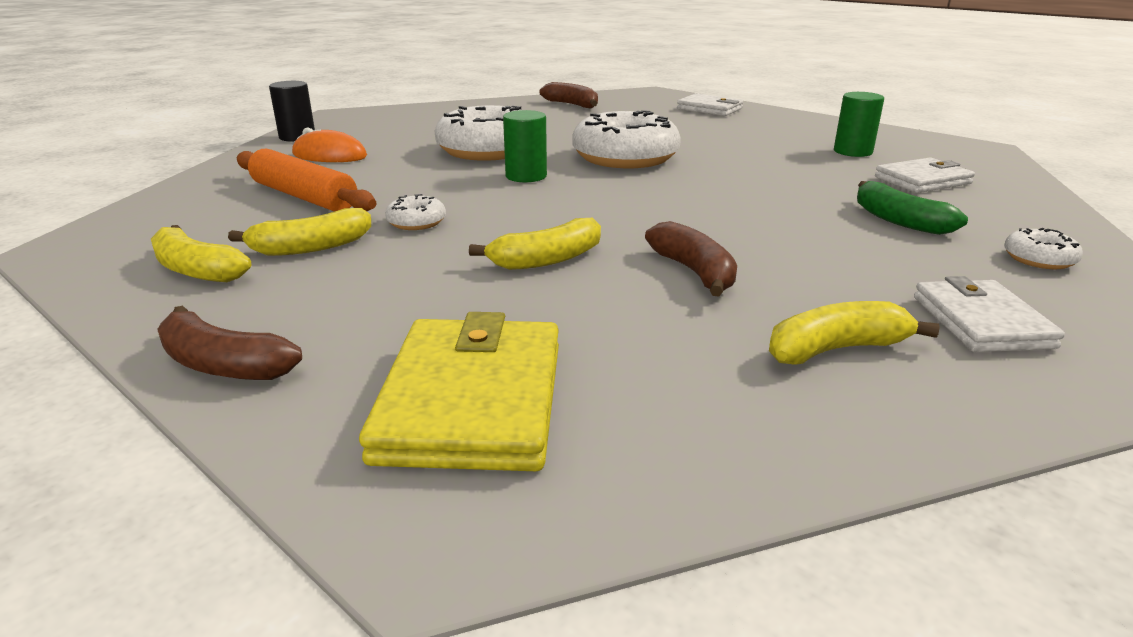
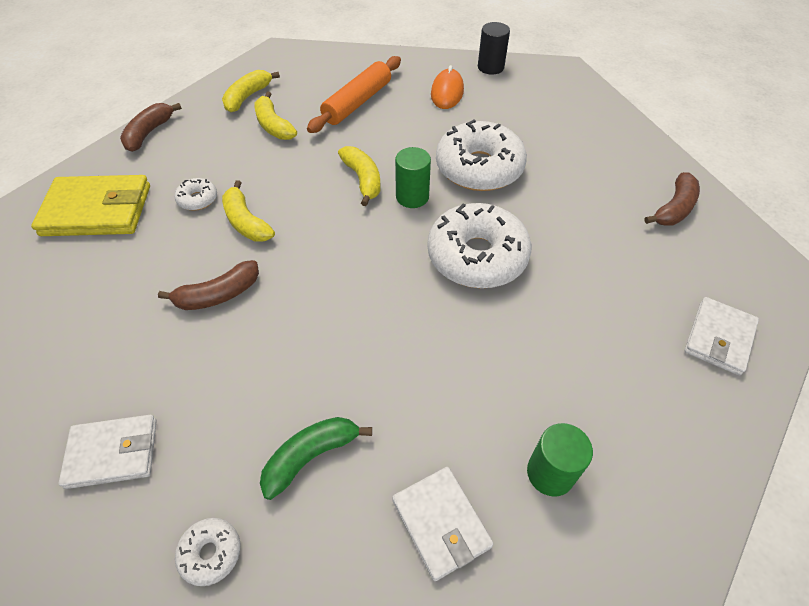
camera: 85 degrees right, 25 degrees up
(416, 222) = (311, 157): white donut -> white donut (198, 199)
(836, 349) = (101, 356): yellow banana -> yellow banana (363, 180)

